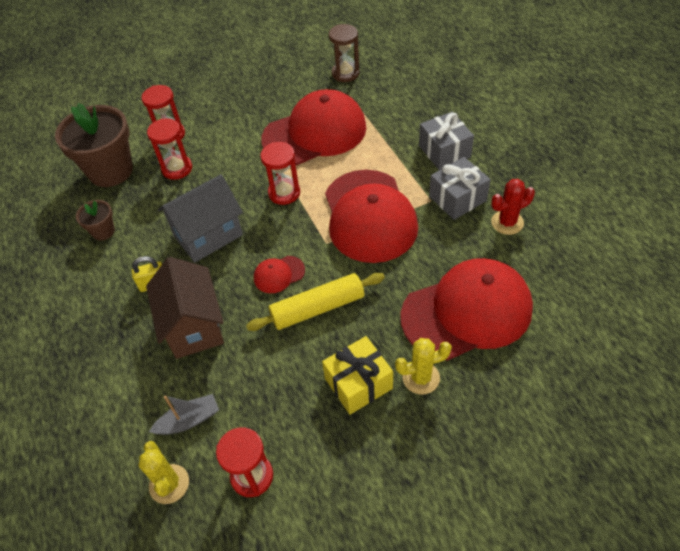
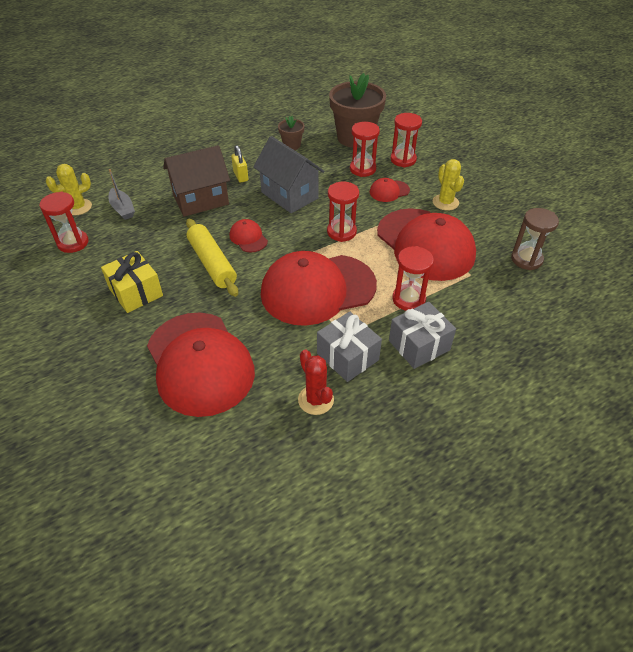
camera: 80 degrees right, 5 degrees down
(224, 151) = (389, 191): none -> red cap
(388, 152) = (408, 299): none -> red hourglass
(421, 378) = (134, 331): yellow cactus -> yellow cactus (445, 202)

